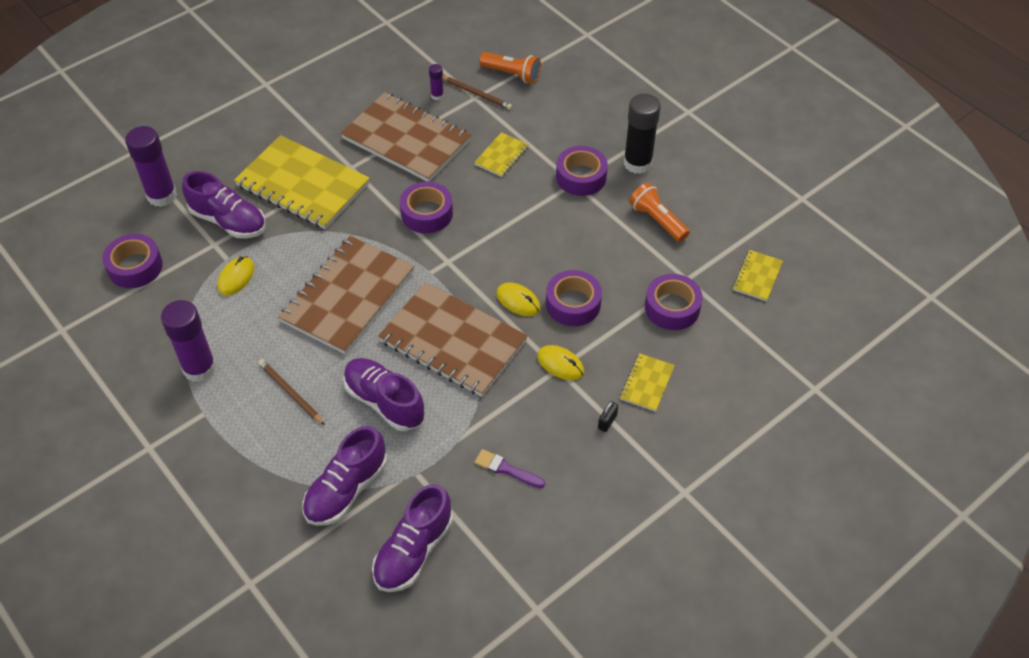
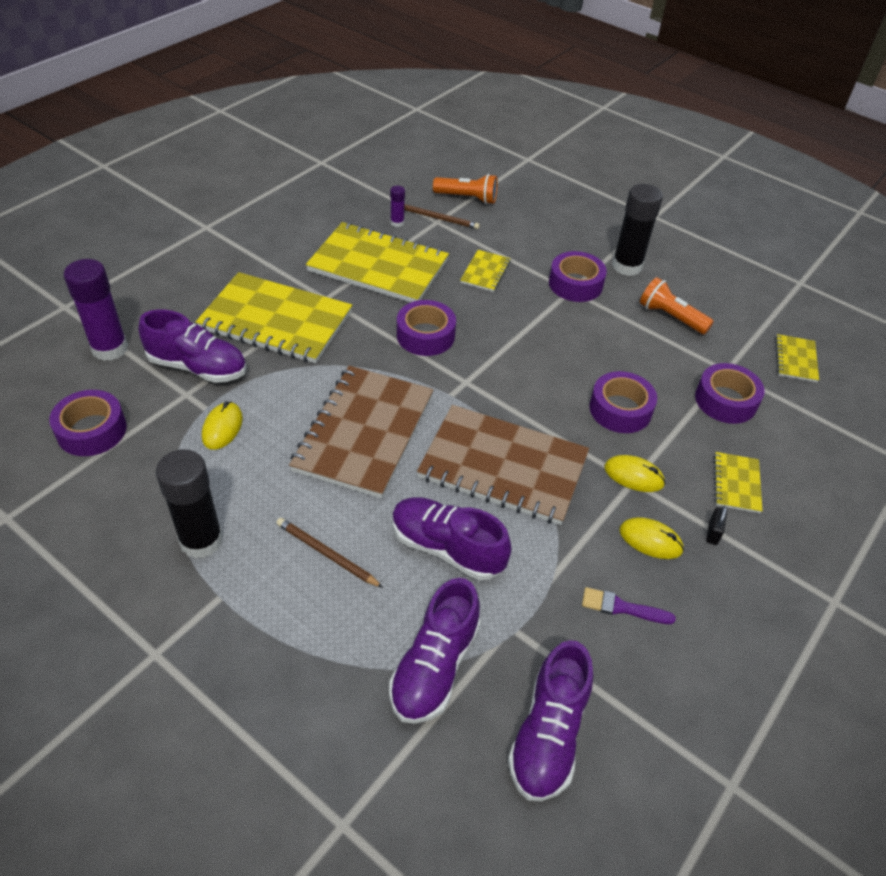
camera: 15 degrees left, 5 degrees down
(199, 368) = (201, 540): purple glue stick -> black glue stick
(406, 140) = (378, 266): brown notebook -> yellow notebook
(518, 301) = (559, 414): yellow mouse -> yellow mouse (650, 540)

